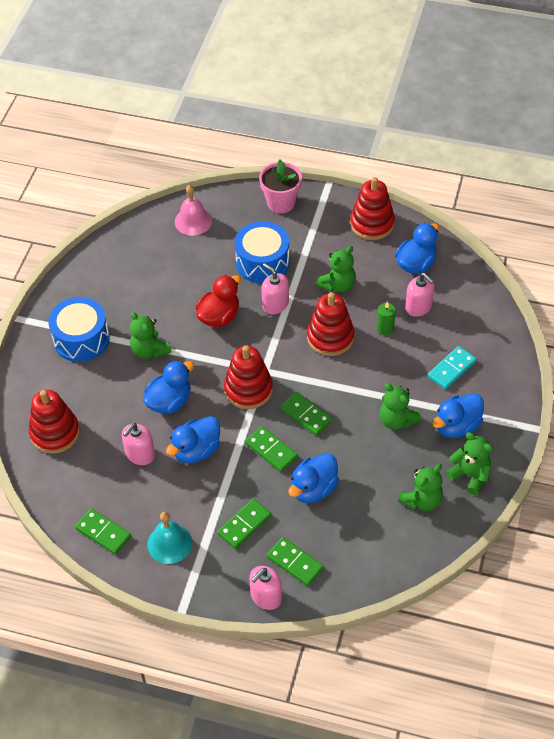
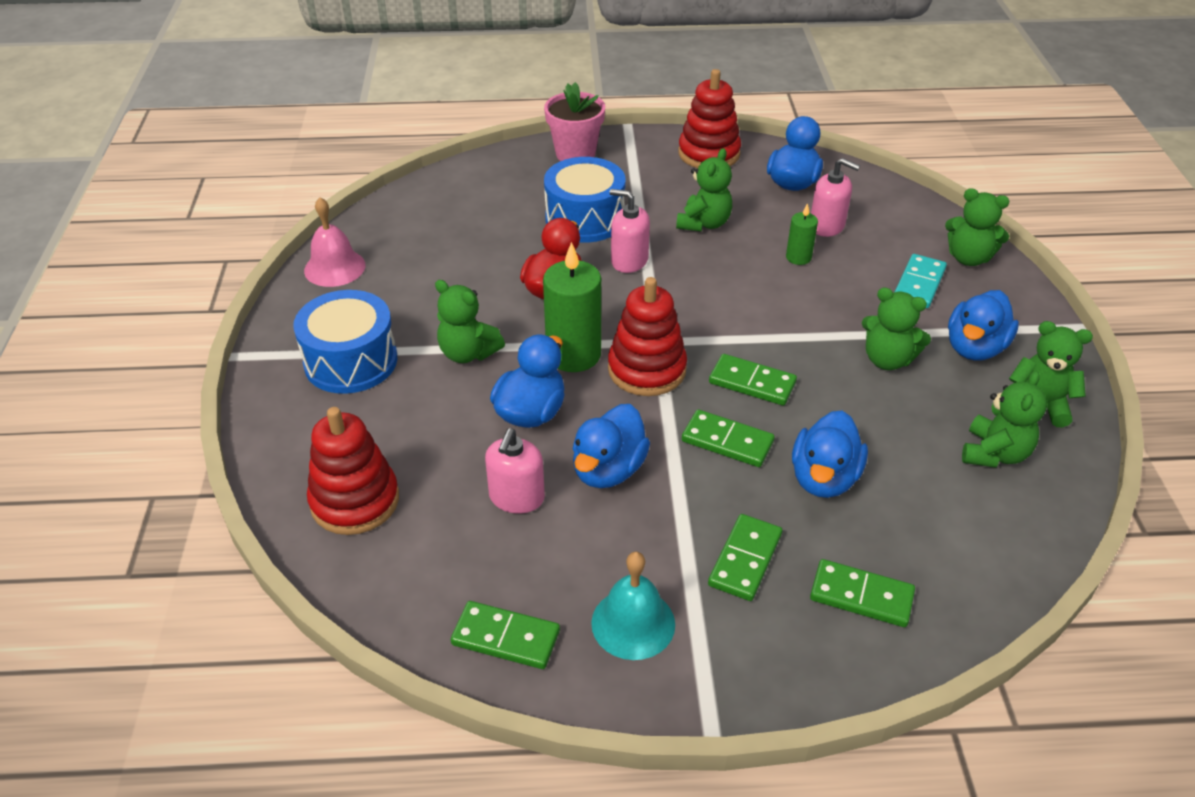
camera: 20 degrees left, 10 degrees down
(193, 221) = (462, 193): pink bell -> pink bell (334, 267)
(210, 367) = (573, 354): none -> green candle
(266, 596) = (846, 665): pink soap dispenser -> none
(330, 337) = (729, 282): red stacking toy -> none
(497, 357) = (968, 258): none -> green teddy bear

